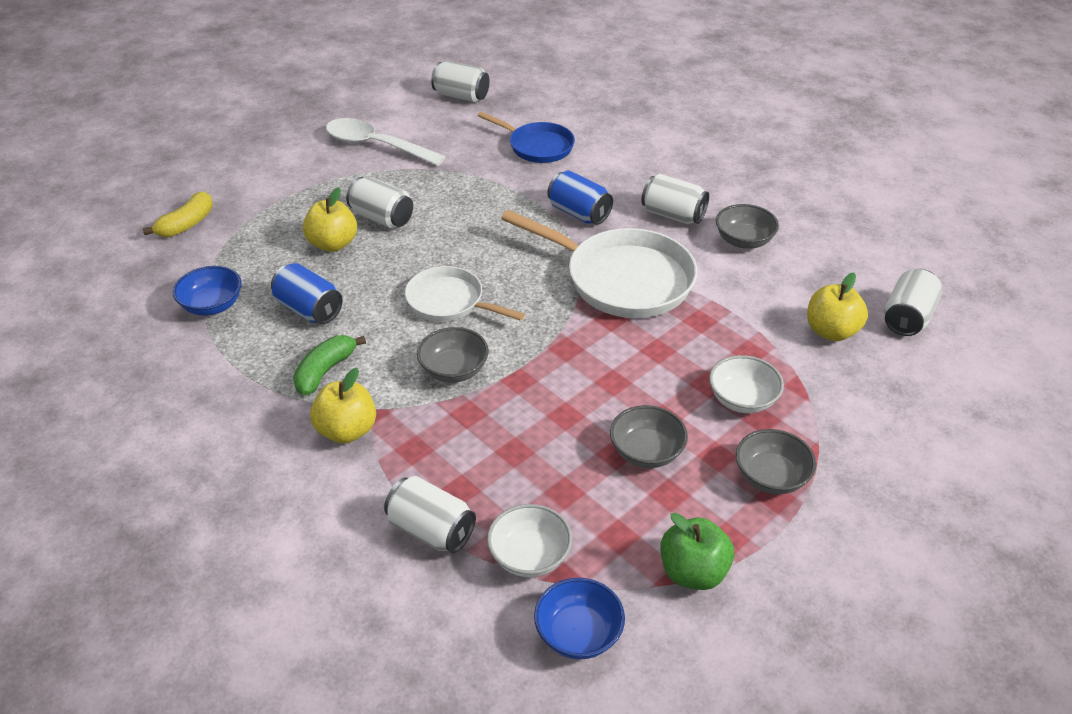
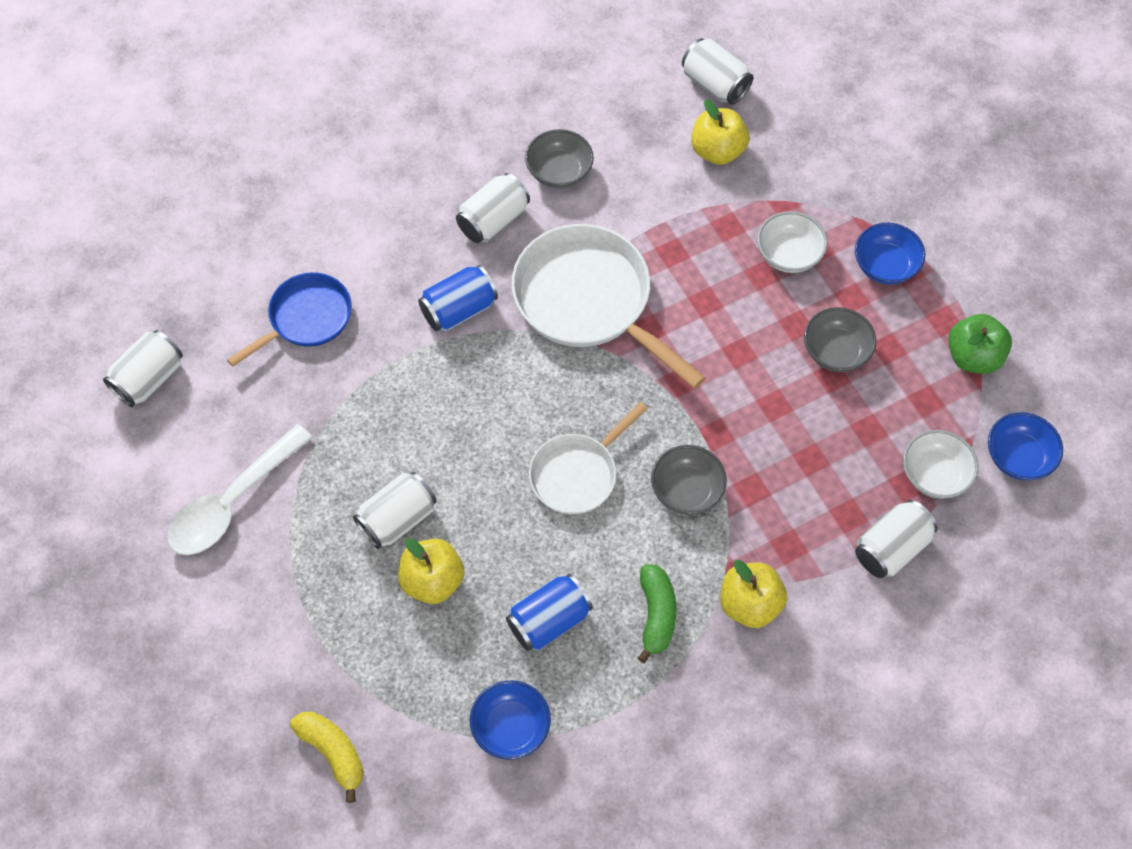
camera: 75 degrees left, 20 degrees up
(325, 371) = (656, 615): green banana -> green banana turned 135 degrees counterclockwise
(622, 279) = (588, 301): white pan -> white pan turned 90 degrees counterclockwise
(771, 477) = (885, 266): grey bowl -> blue bowl

